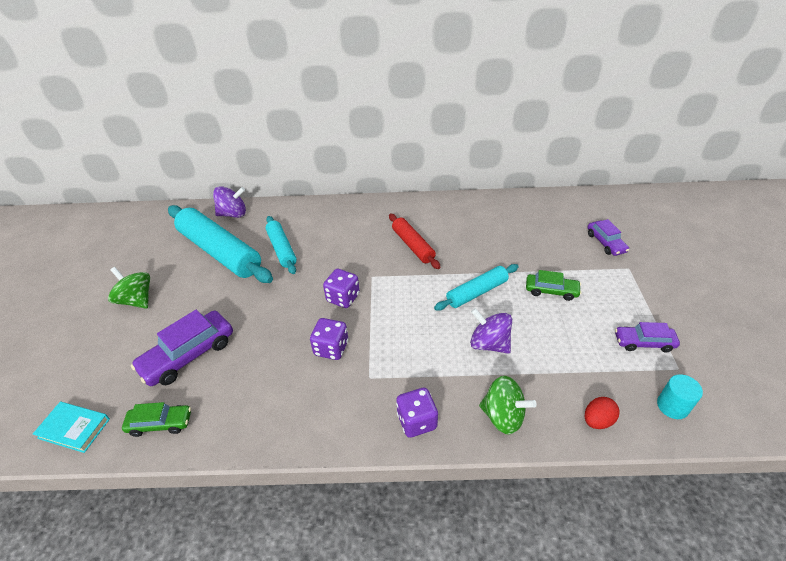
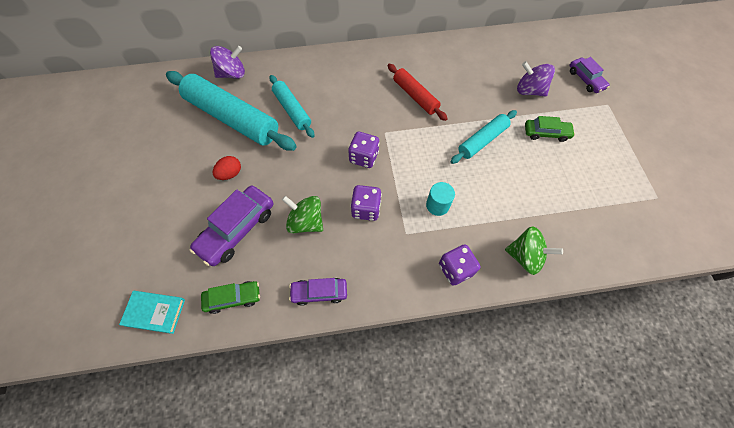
camera: 10 degrees left, 20 degrees up
(137, 300) = (167, 178): green spinning top -> green spinning top (306, 222)
(489, 343) = (502, 190): purple spinning top -> purple spinning top (529, 90)
(597, 420) = (600, 251): red egg -> red egg (230, 174)
(644, 342) = (628, 176): purple car -> purple car (319, 292)
(672, 406) = (656, 232): turquoise cylinder -> turquoise cylinder (437, 205)

